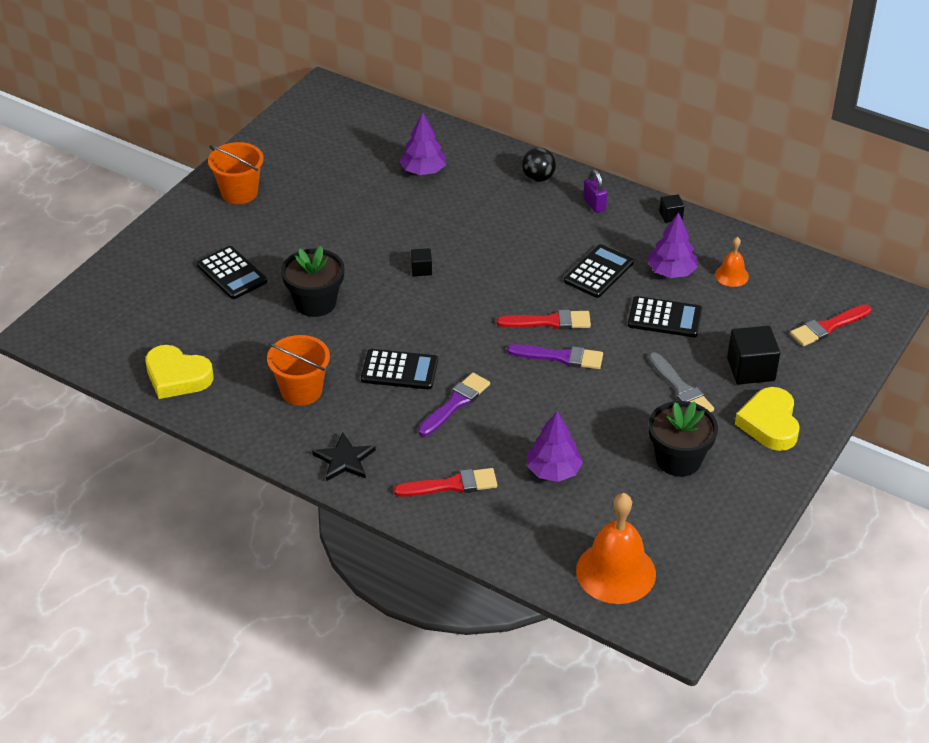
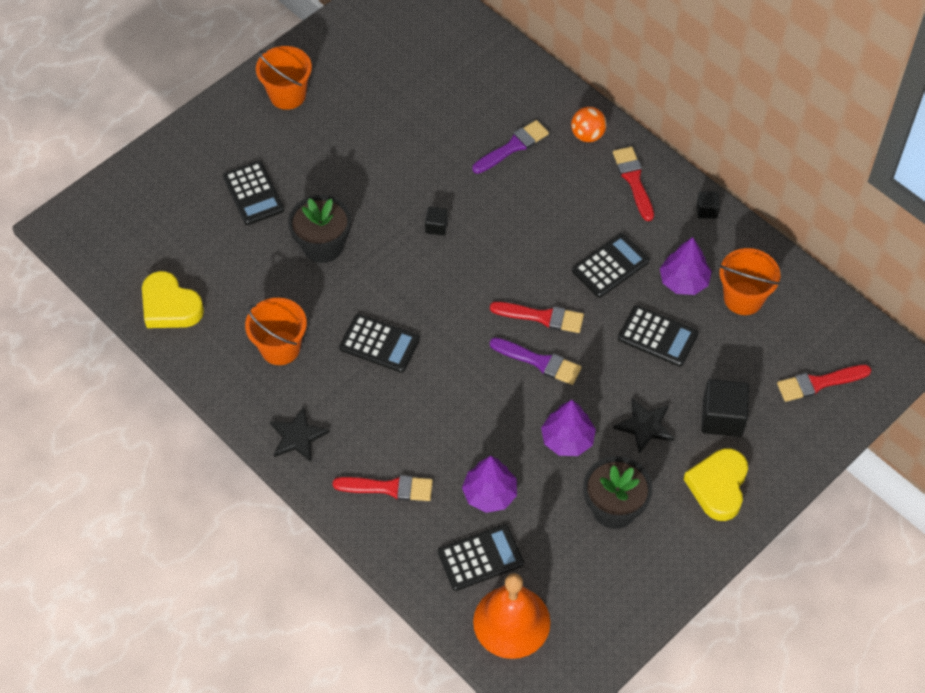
camera: 15 degrees right, 15 degrees up
(423, 171) = (475, 103): purple tree -> purple tree (567, 439)
(455, 403) = (421, 394): purple brush -> purple brush (513, 147)
(538, 178) = (587, 135): black ball -> orange ball
(564, 525) = (480, 558): none -> black calculator
(594, 204) = (633, 180): purple padlock -> red brush
(681, 389) = (645, 426): grey brush -> black star
(731, 275) = (743, 298): orange bell -> orange bucket

